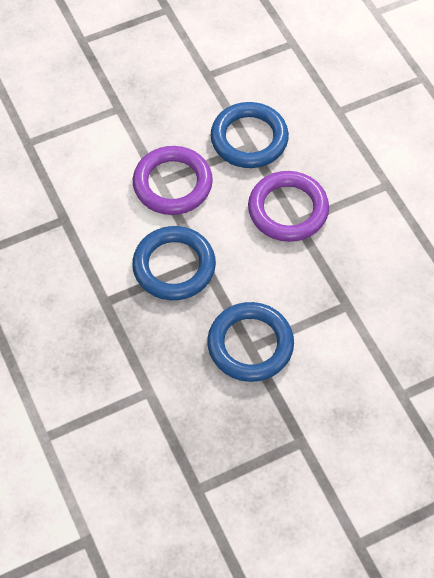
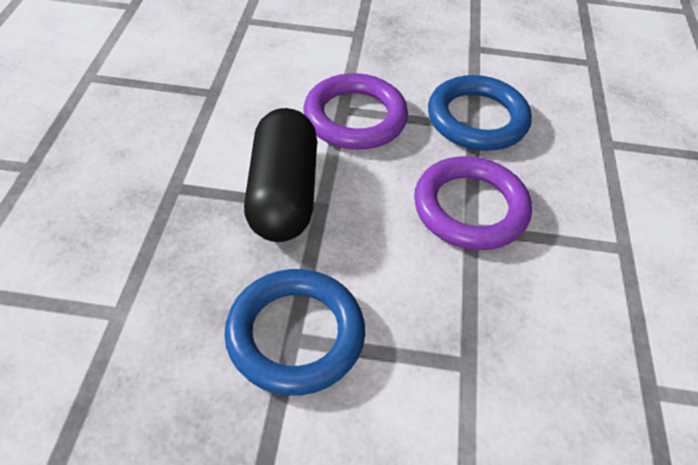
camera: 30 degrees right, 10 degrees down
(174, 266) = (283, 194): blue ring -> black capsule

